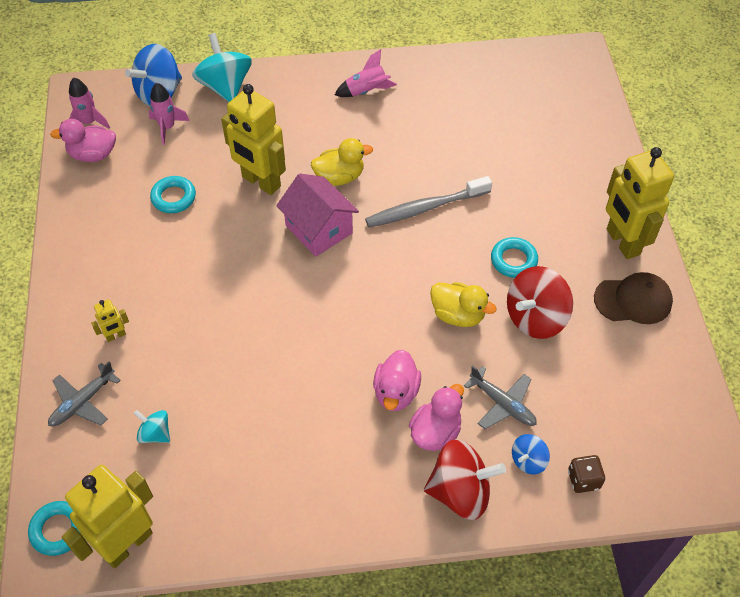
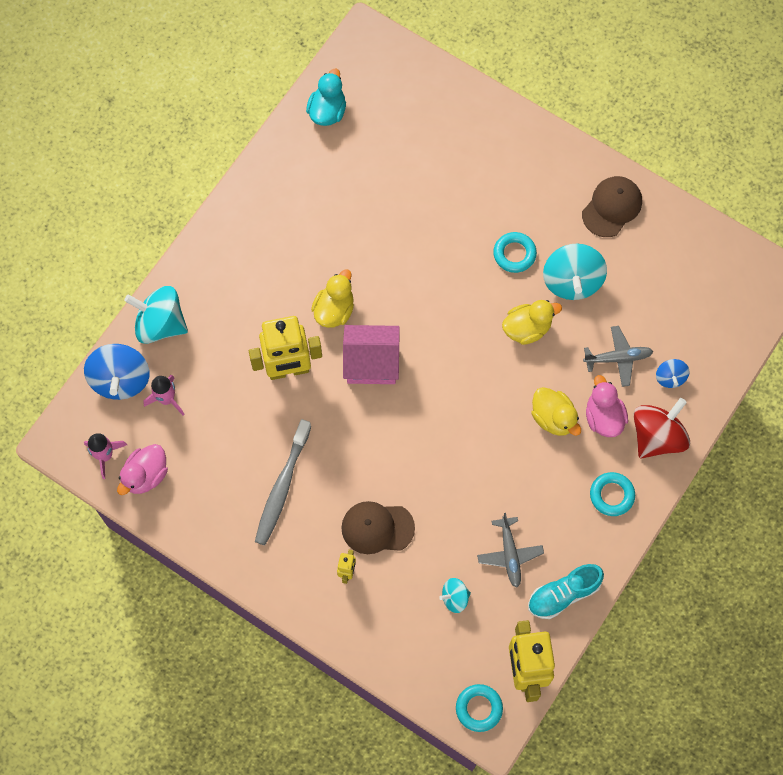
camera: 50 degrees left, 15 degrees up
(83, 402) = (387, 630): grey plane -> grey plane (509, 554)
(173, 197) = (247, 444): turquoise ring -> turquoise ring (611, 495)
(174, 330) = (377, 528): none -> brown cap
(231, 523) = (563, 594): none -> turquoise shoe
(366, 91) = (263, 222): pink rocket -> none
(396, 392) = (553, 418): pink duck -> yellow duck
(425, 208) = (417, 274): grey toothbrush -> grey toothbrush (282, 487)
(495, 69) = (327, 111): none -> turquoise duck
(535, 318) = (572, 281): red spinning top -> turquoise spinning top
(583, 480) = (709, 356): brown dice -> none
(622, 242) = (561, 170): yellow robot -> none

